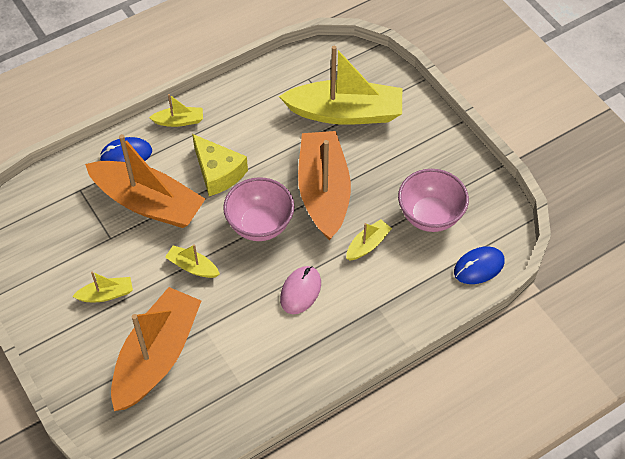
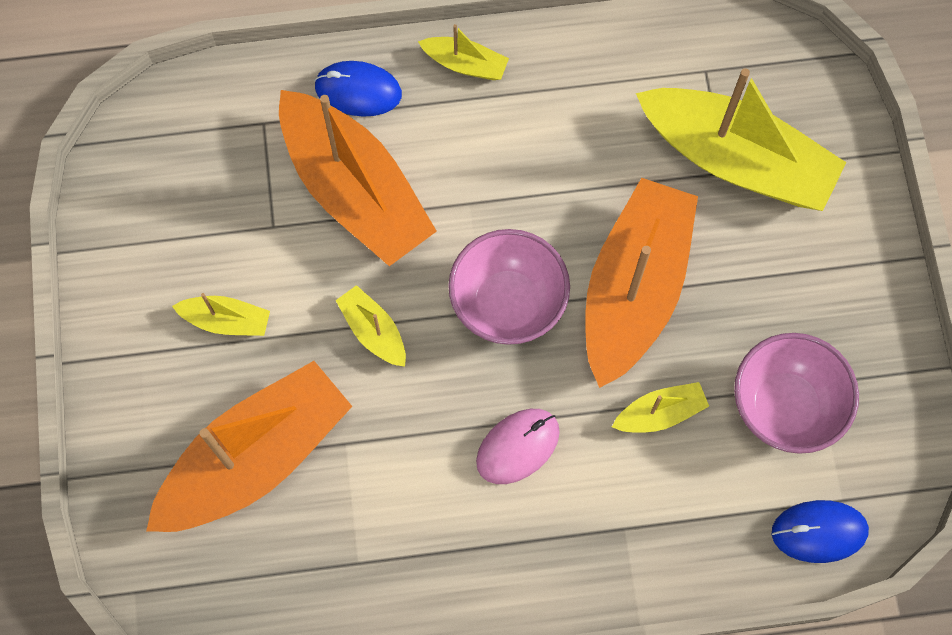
camera: 25 degrees right, 15 degrees up
(218, 172) = (485, 182): yellow cheese -> none

